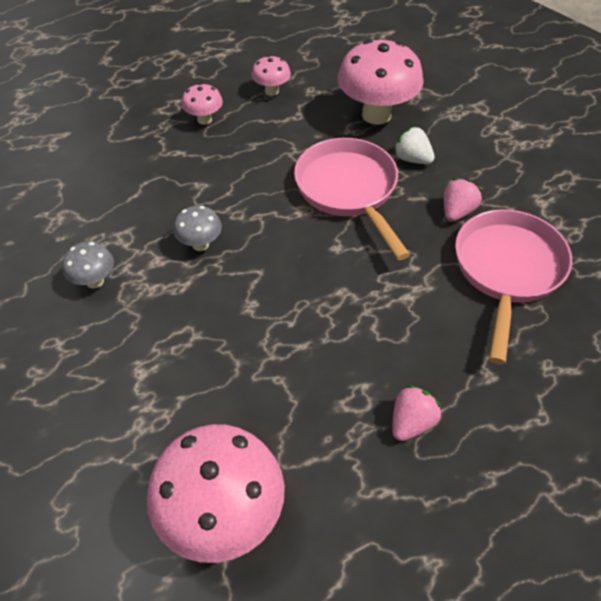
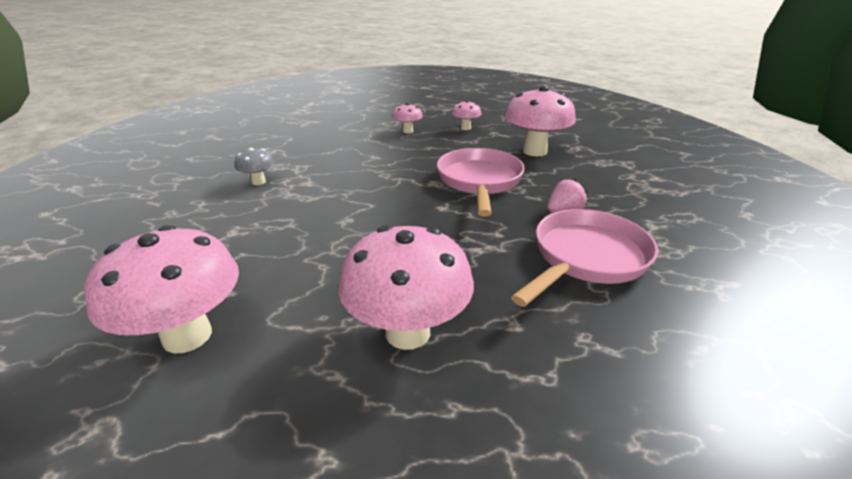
camera: 25 degrees right, 20 degrees down
(200, 244) = (344, 182): grey mushroom -> none
(411, 422) = (407, 332): pink strawberry -> pink mushroom
(412, 159) = (546, 177): white strawberry -> none

